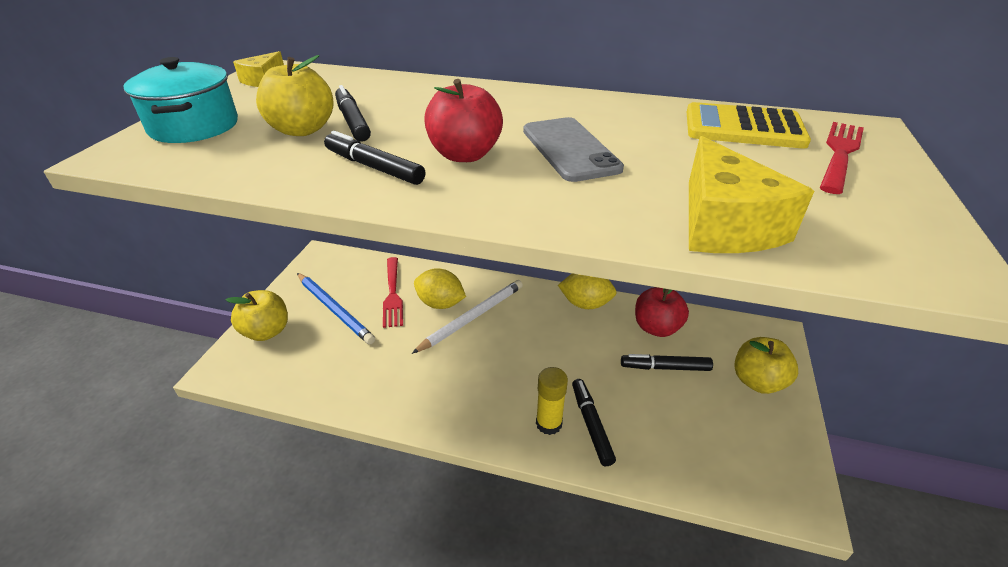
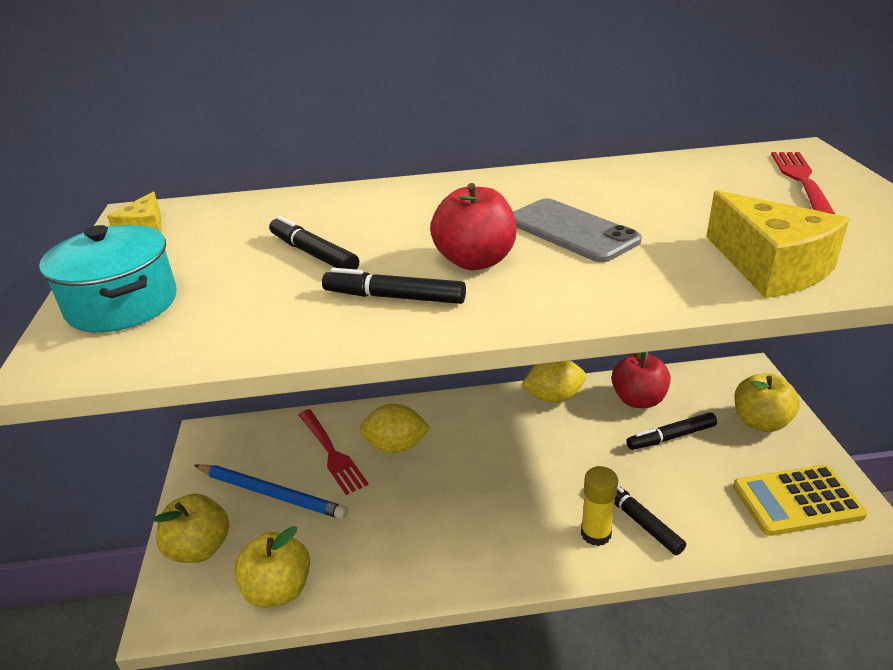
camera: 20 degrees left, 5 degrees down
(302, 130) = (265, 277): yellow apple -> yellow apple (278, 589)
(472, 317) = (442, 450): white pencil -> none
(743, 128) = (703, 174): yellow calculator -> yellow calculator (797, 501)

